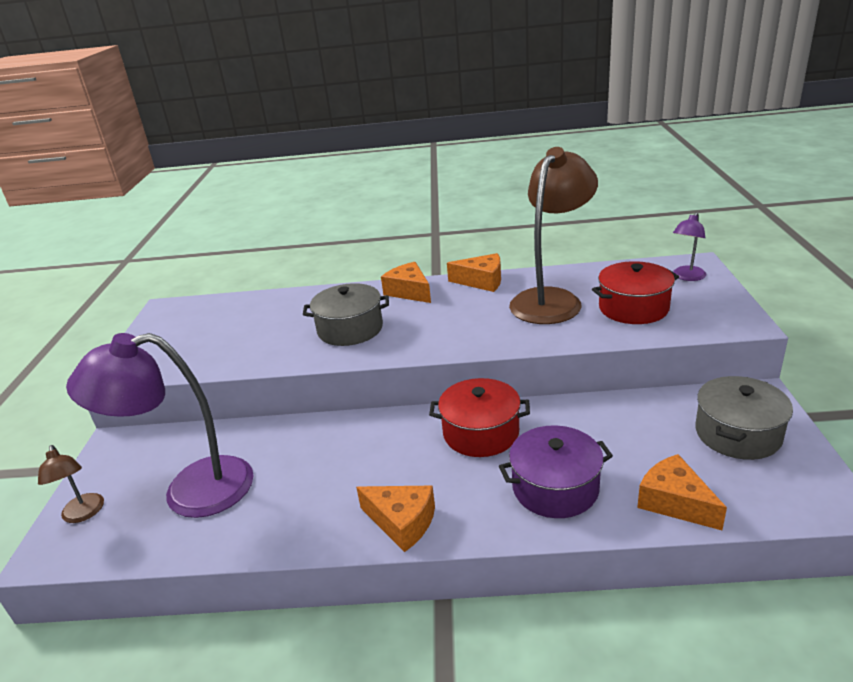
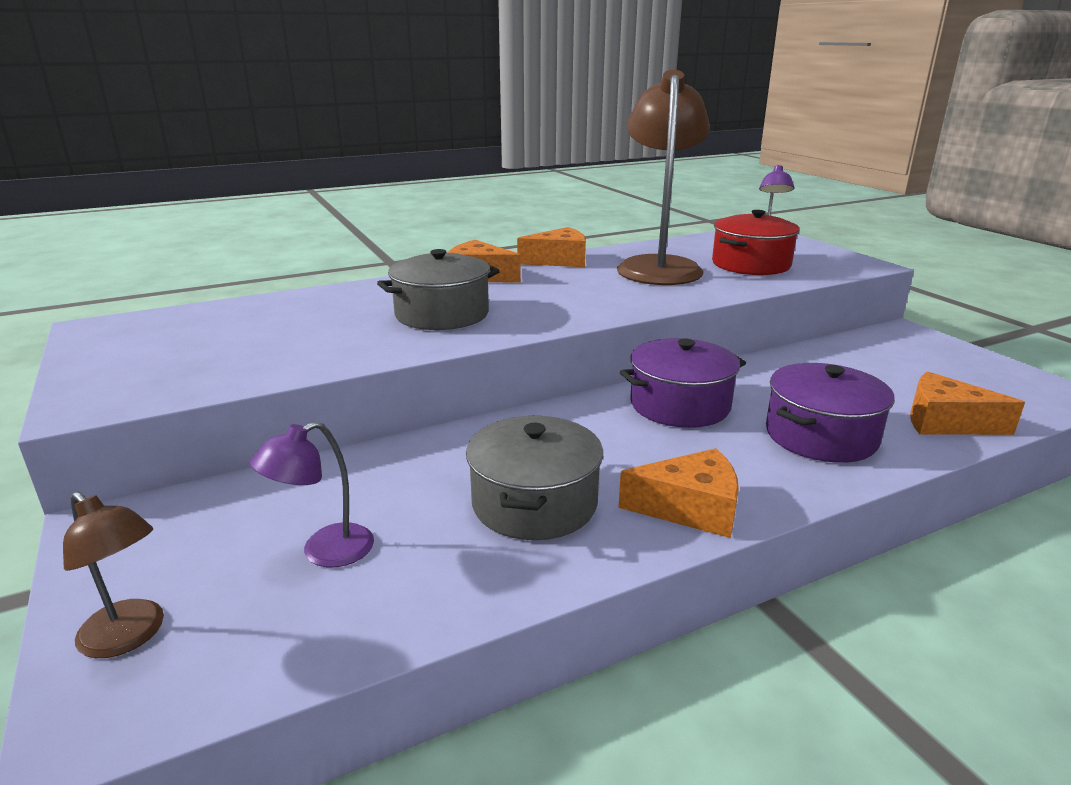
camera: 30 degrees left, 5 degrees down
(190, 490) = (324, 552): purple lamp -> purple lamp, size x0.46
(481, 432) = (679, 405): red pot -> purple pot
(737, 433) = (925, 361): grey pot -> grey pot (534, 503)

